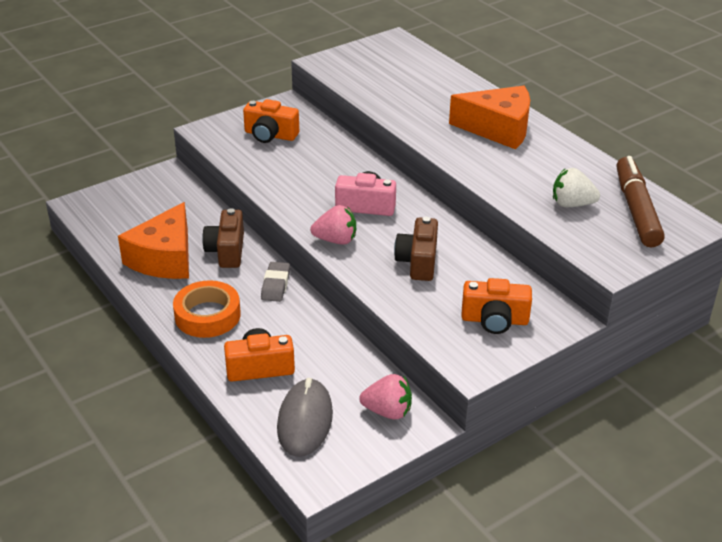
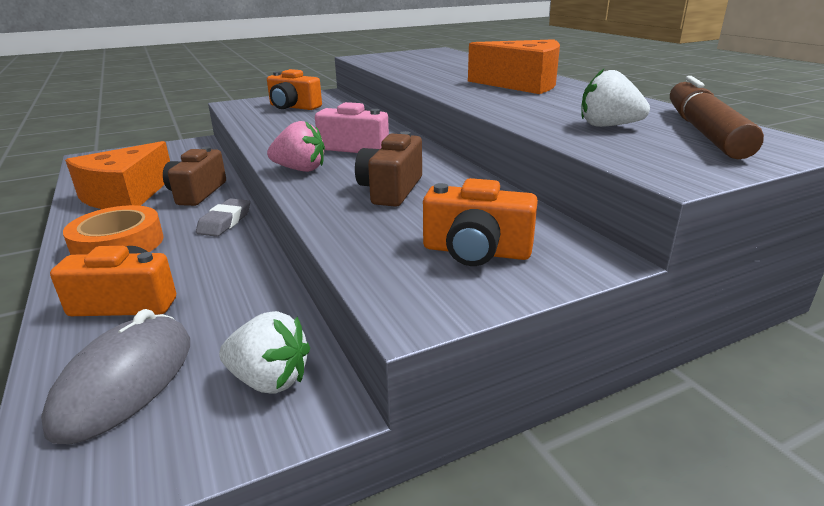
camera: 10 degrees right, 10 degrees down
(388, 411) = (269, 380): pink strawberry -> white strawberry

